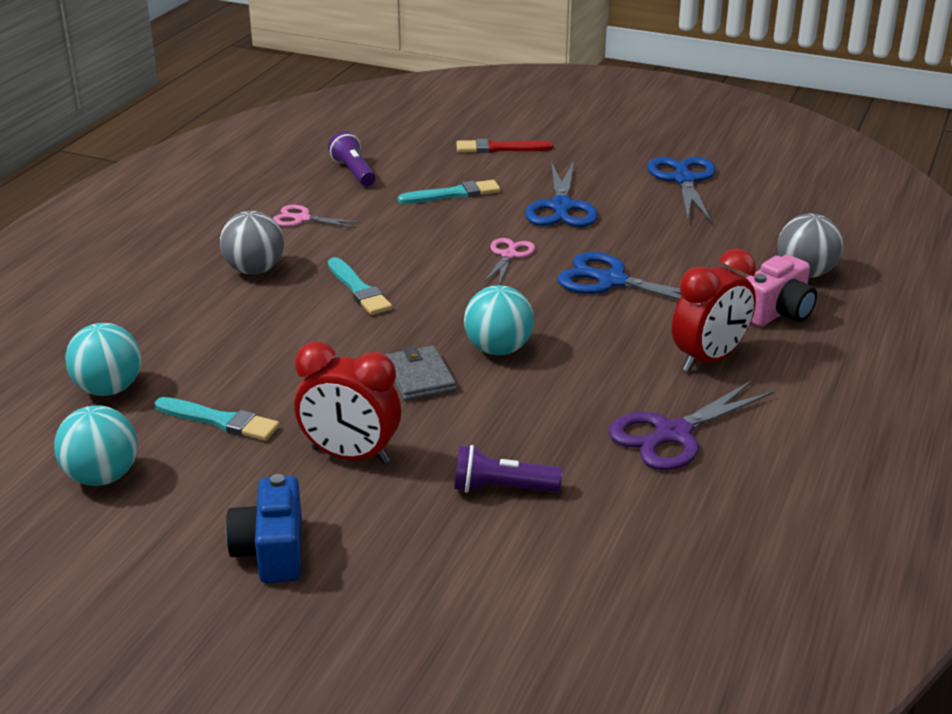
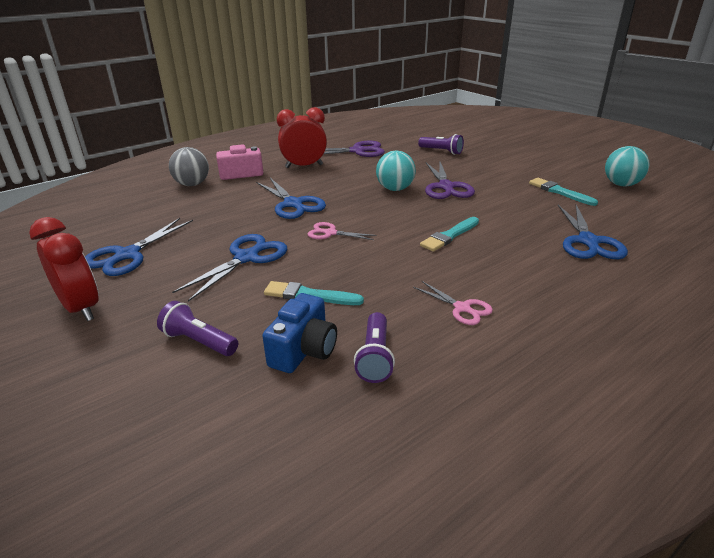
camera: 150 degrees left, 0 degrees up
(109, 389) = (628, 217): turquoise ball -> none
(174, 327) = (588, 242): none -> blue scissors
(254, 270) = (521, 269): grey ball -> none
(271, 551) = (542, 154): blue camera -> blue camera (303, 350)
(350, 456) = (498, 169): red clock -> red clock (81, 308)
(359, 289) = (449, 236): turquoise brush -> turquoise brush turned 135 degrees counterclockwise
(419, 377) = (446, 187): grey wallet -> purple scissors
(500, 148) = (199, 341): red brush -> purple flashlight
(509, 255) = (330, 233): pink scissors -> pink scissors turned 60 degrees clockwise

